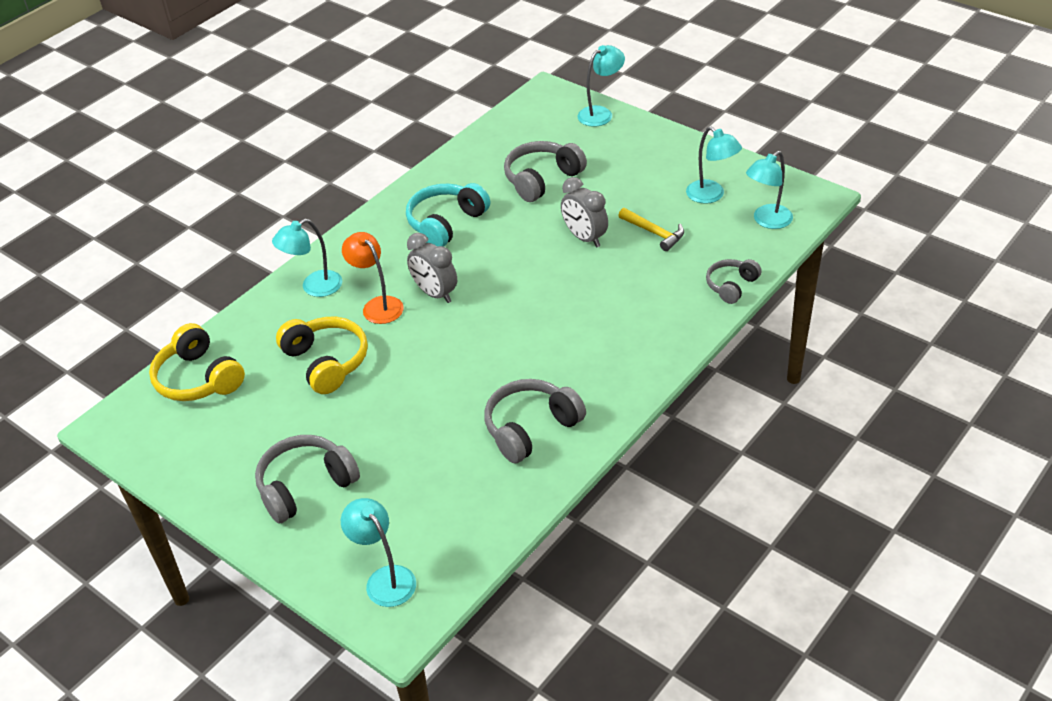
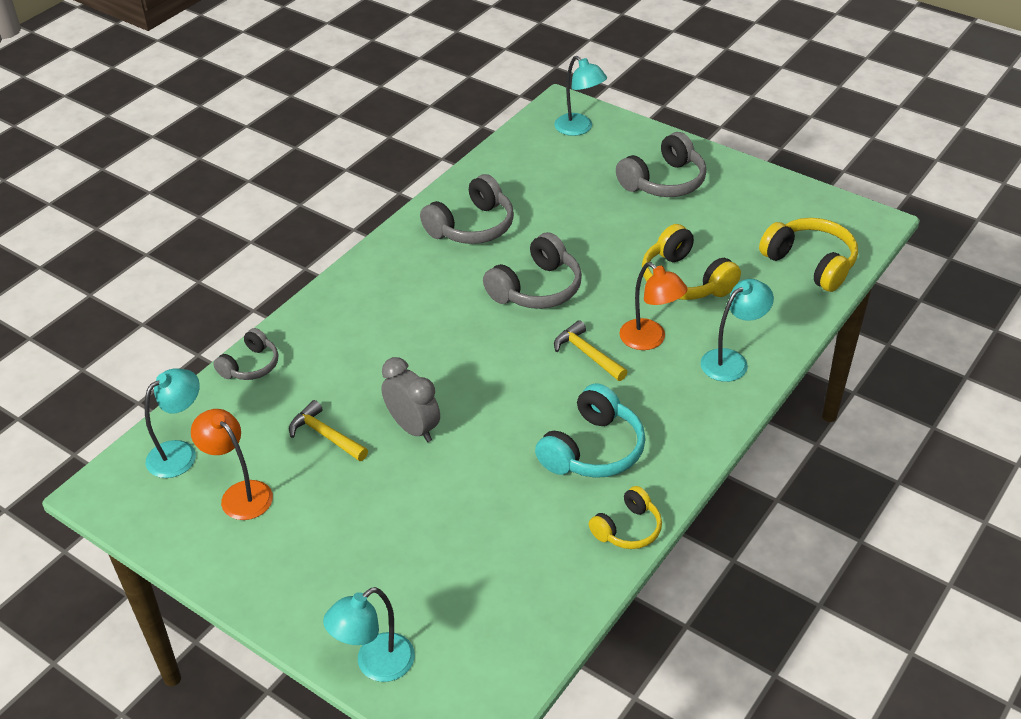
camera: 175 degrees right, 0 degrees up
(432, 177) = (627, 529): none -> yellow headphones
(435, 293) = (587, 354): grey clock -> yellow hammer
(542, 179) = (469, 523): grey headphones -> grey headphones (536, 288)
(711, 196) = (240, 494): turquoise lamp -> orange lamp

